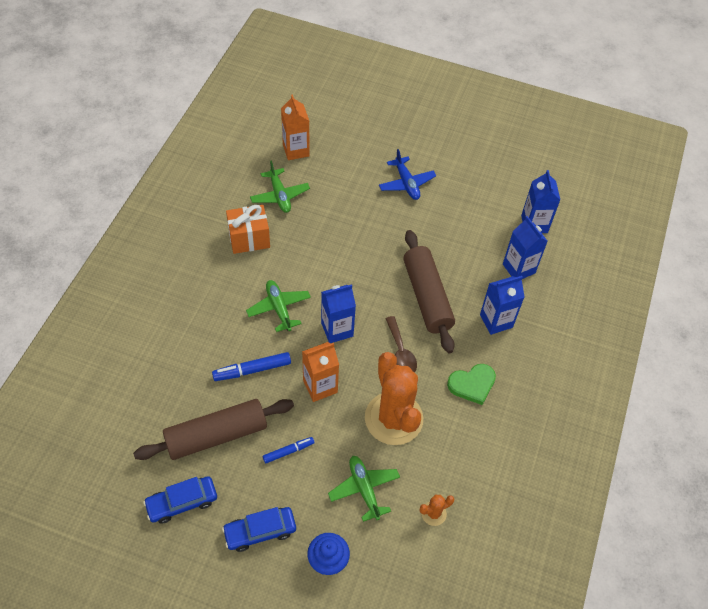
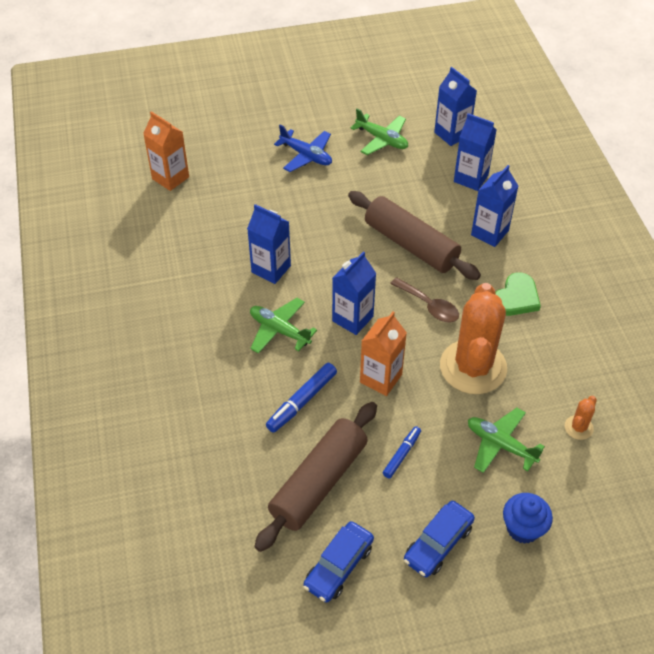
camera: 30 degrees left, 5 degrees down
(249, 239) = (193, 282): orange gift -> none
(279, 195) = (190, 227): green plane -> green plane (382, 139)
(310, 258) = (271, 269): none -> blue carton
(393, 418) = (473, 367): orange cactus -> orange cactus turned 60 degrees clockwise

